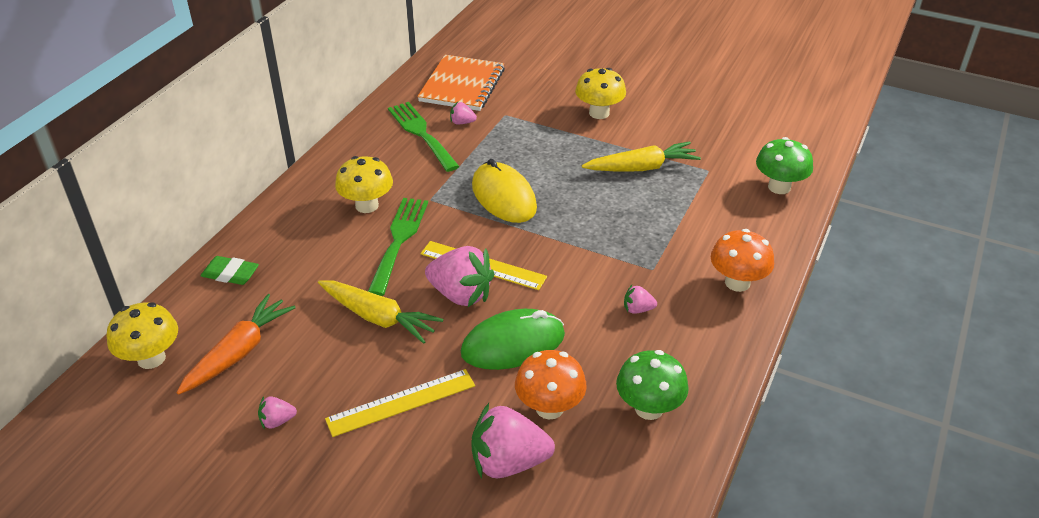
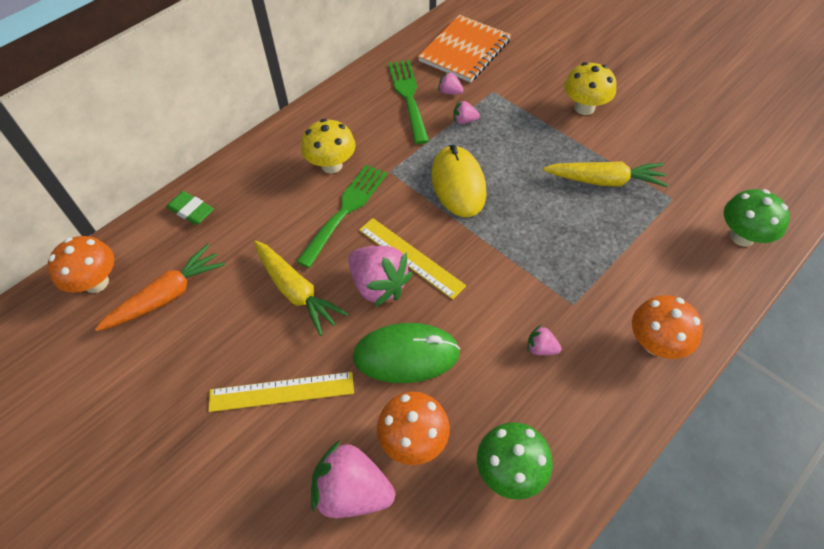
camera: 20 degrees right, 15 degrees up
(151, 358) = (96, 282): yellow mushroom -> orange mushroom
(277, 421) = (170, 380): pink strawberry -> pink strawberry (464, 120)

